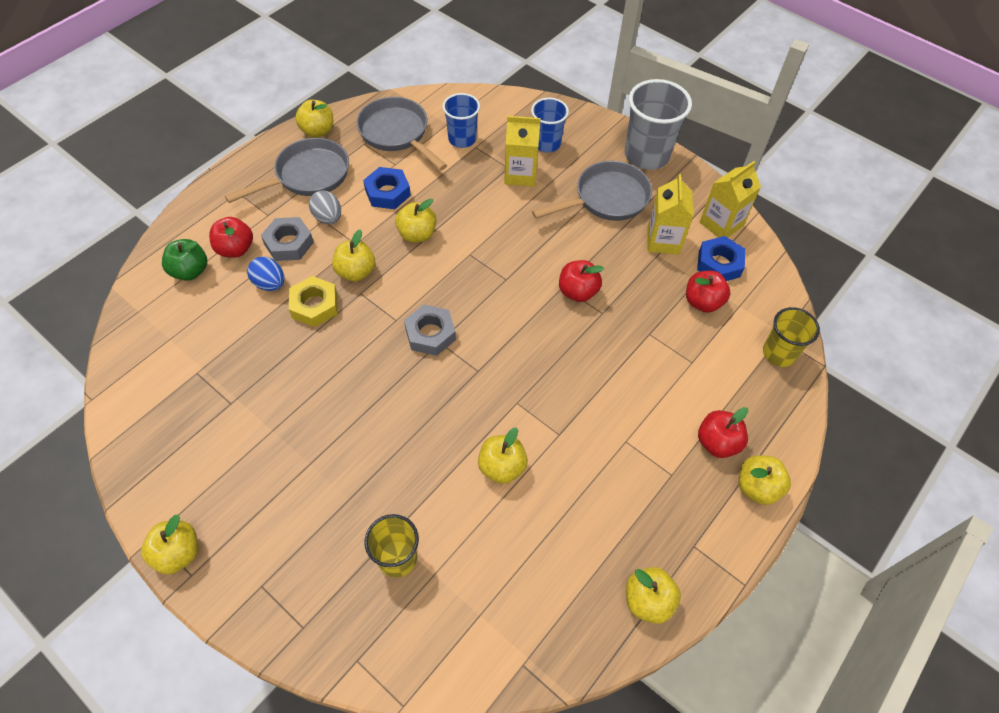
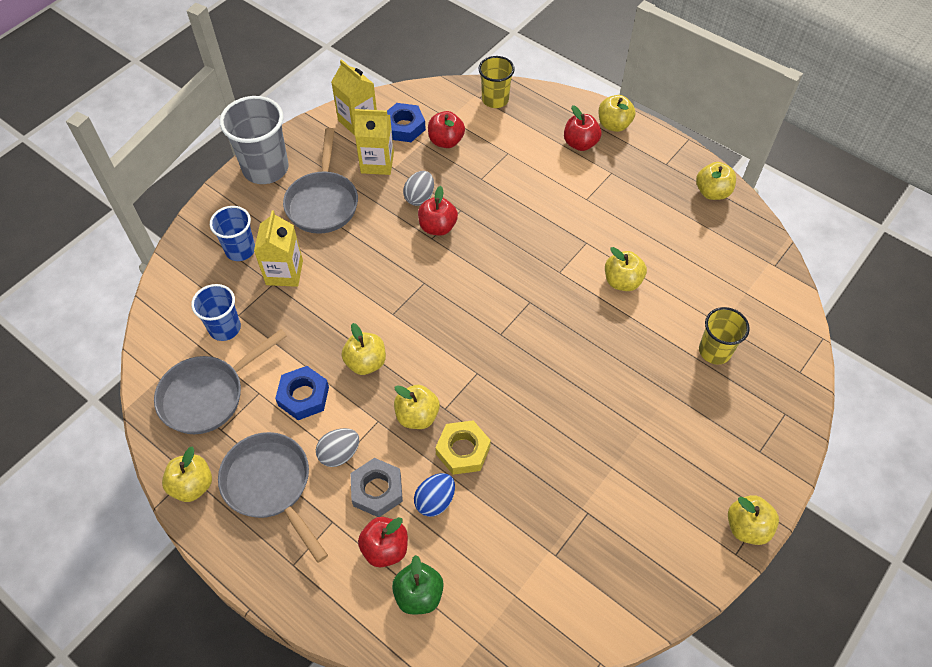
camera: 90 degrees left, 0 degrees up
(430, 334) = (492, 342): grey nut -> none
(606, 199) = (323, 202): grey pan -> grey pan turned 150 degrees counterclockwise
(617, 277) = (419, 197): none -> grey egg

